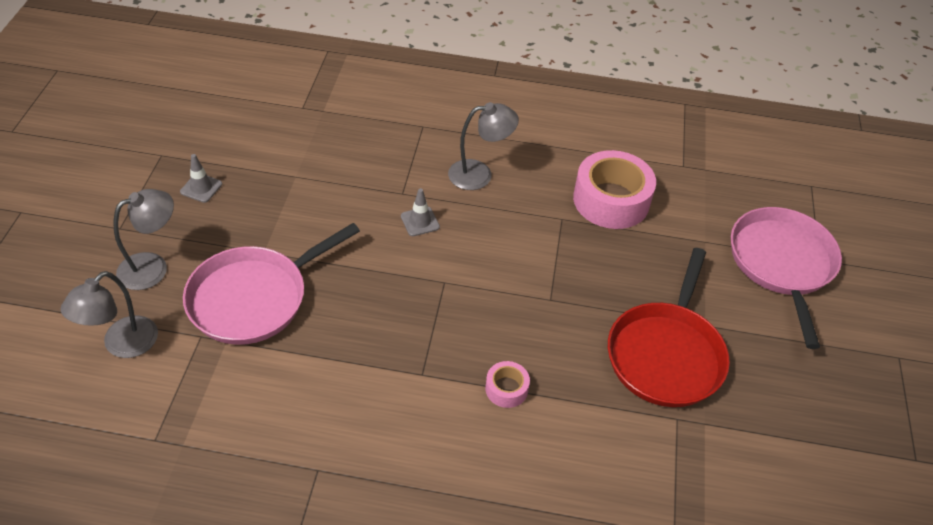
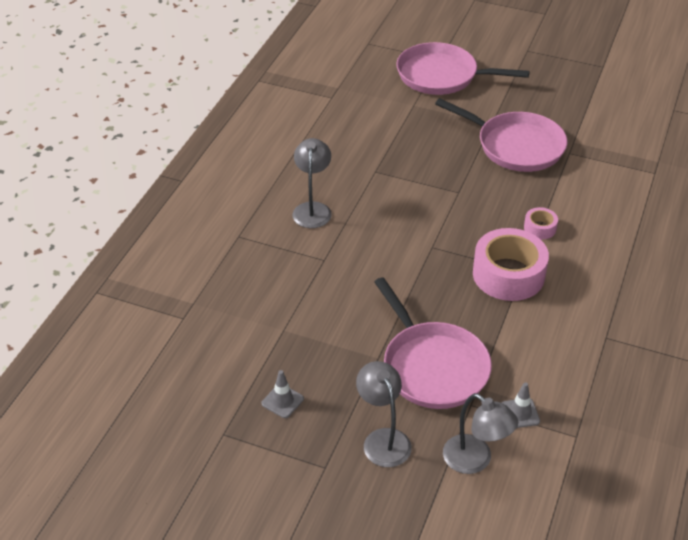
camera: 75 degrees left, 5 degrees down
(420, 221) = (361, 252): grey traffic cone -> grey traffic cone (520, 413)
(611, 200) = (361, 141): pink tape -> pink tape (508, 274)
(666, 355) = (516, 146): red pan -> pink pan

